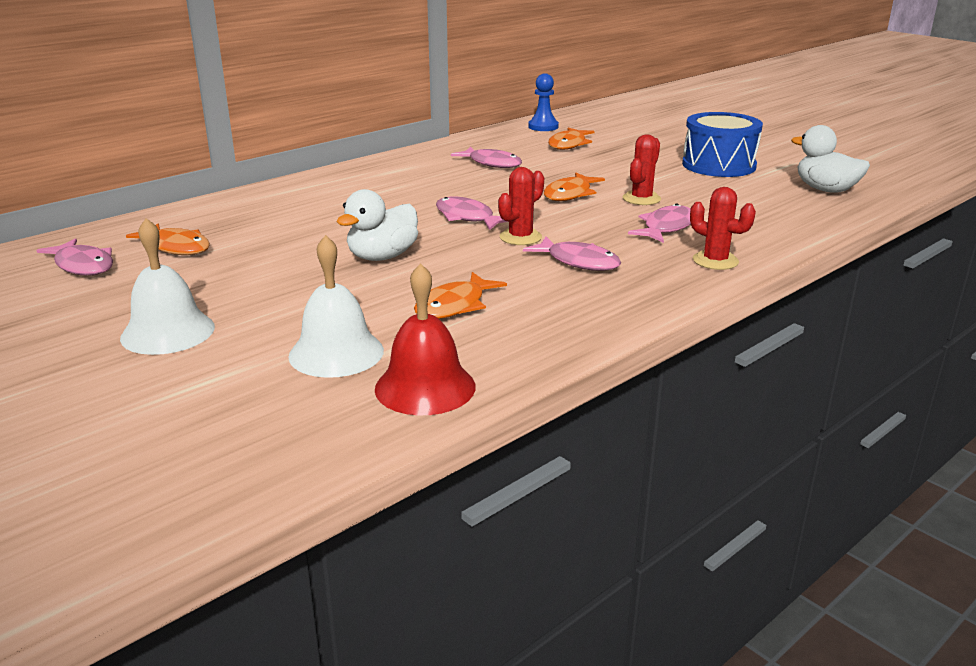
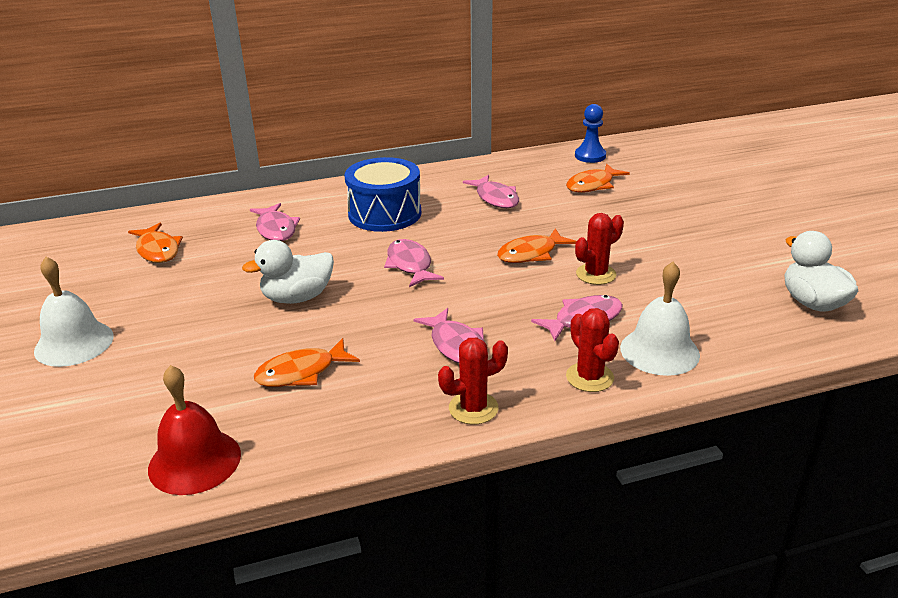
camera: 25 degrees right, 5 degrees up
(83, 266) = (80, 256): pink fish -> pink fish (276, 229)
(336, 353) = (165, 401): white bell -> white bell (659, 351)
(520, 237) = (433, 301): red cactus -> red cactus (473, 408)
(718, 165) = (724, 242): blue drum -> blue drum (385, 214)

